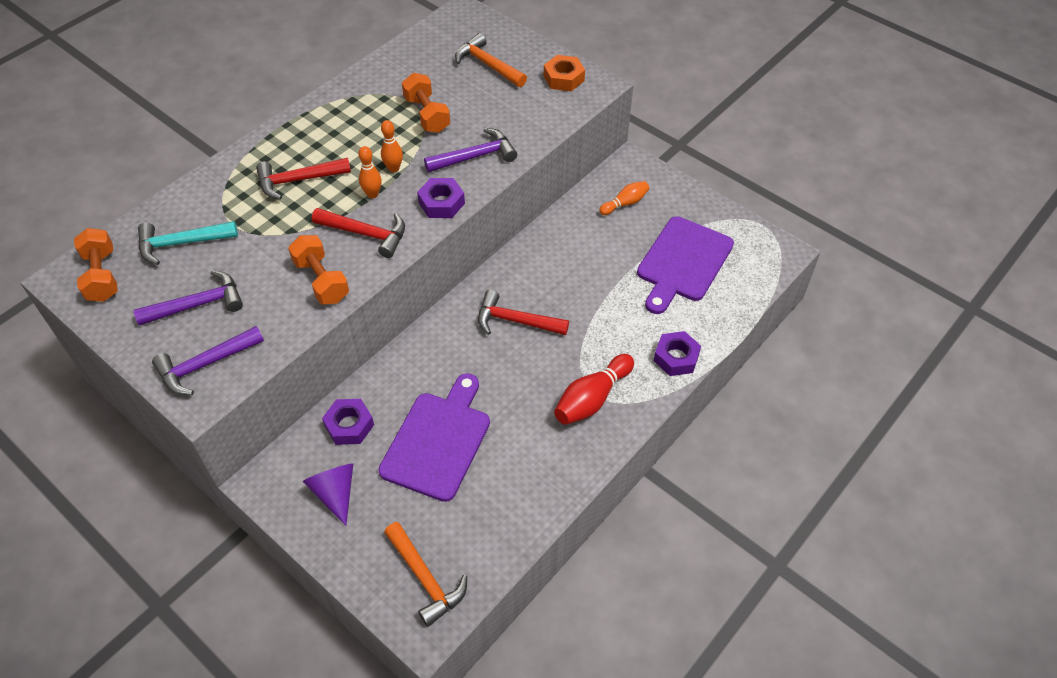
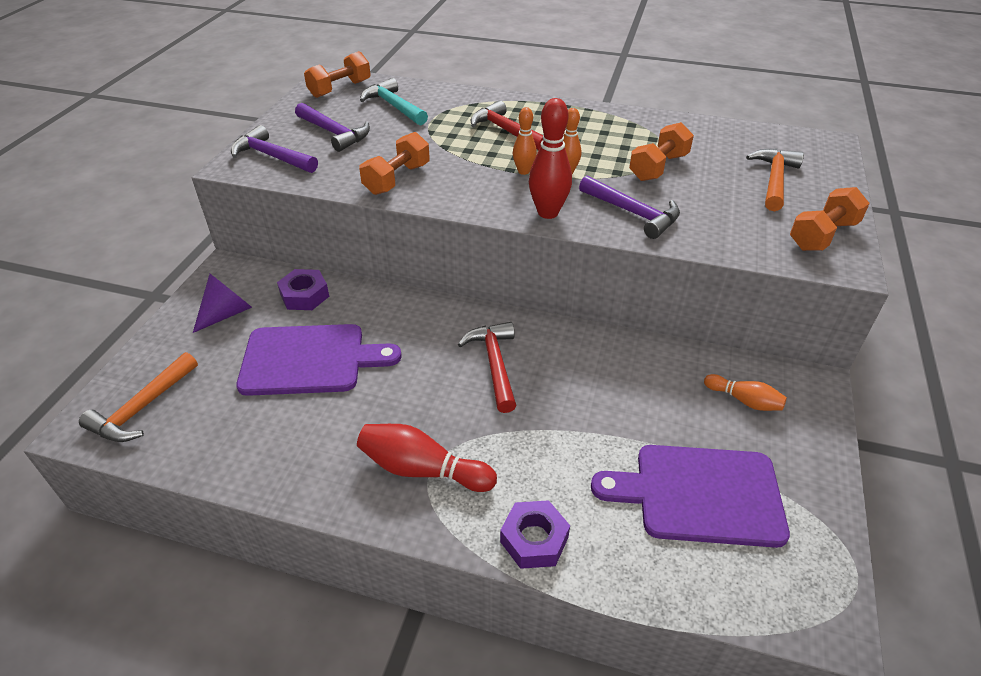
camera: 65 degrees right, 10 degrees down
(366, 234) = (471, 184): red hammer -> none
(441, 203) = (548, 213): purple nut -> red bowling pin
(563, 78) = (822, 235): orange nut -> orange dumbbell

